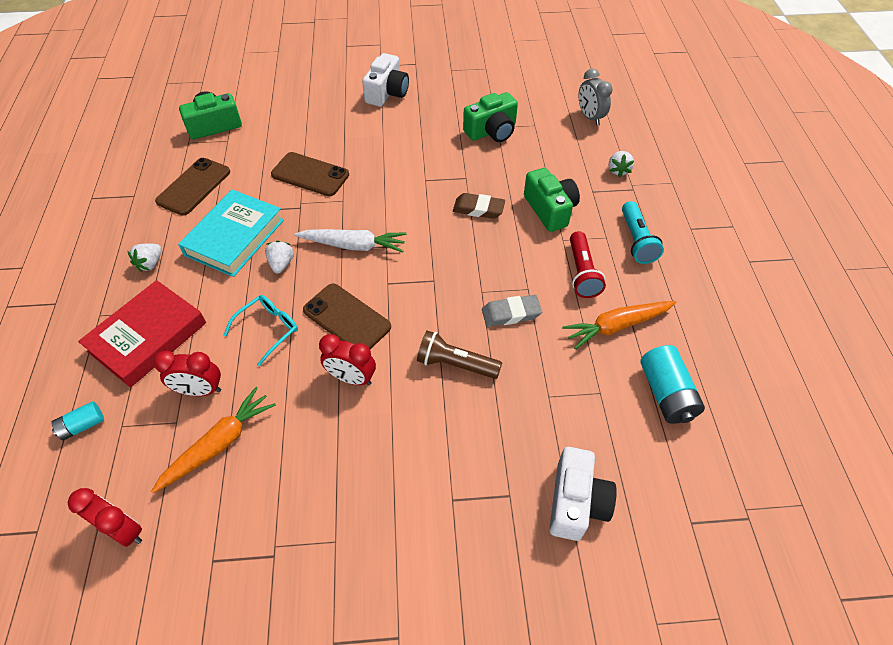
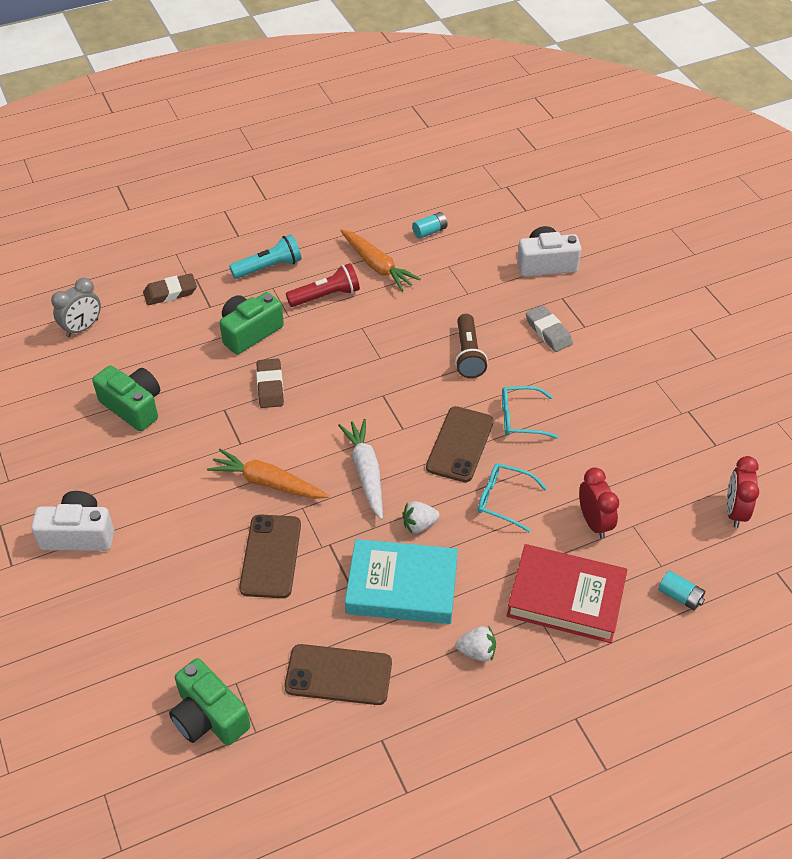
camera: 110 degrees left, 5 degrees down
(218, 444) = (632, 484): orange carrot -> orange carrot (268, 483)
(351, 378) = (520, 418): red clock -> turquoise glasses
(511, 313) = (396, 332): grey eraser -> grey eraser (548, 332)
(618, 170) = (170, 293): white strawberry -> brown eraser
(666, 394) = (430, 231): turquoise battery -> turquoise battery, size x0.57

